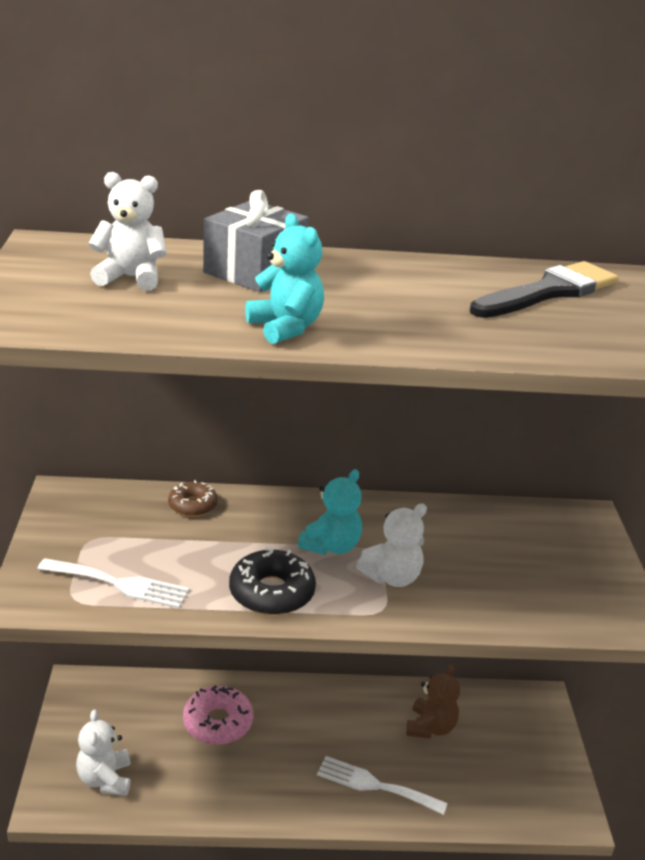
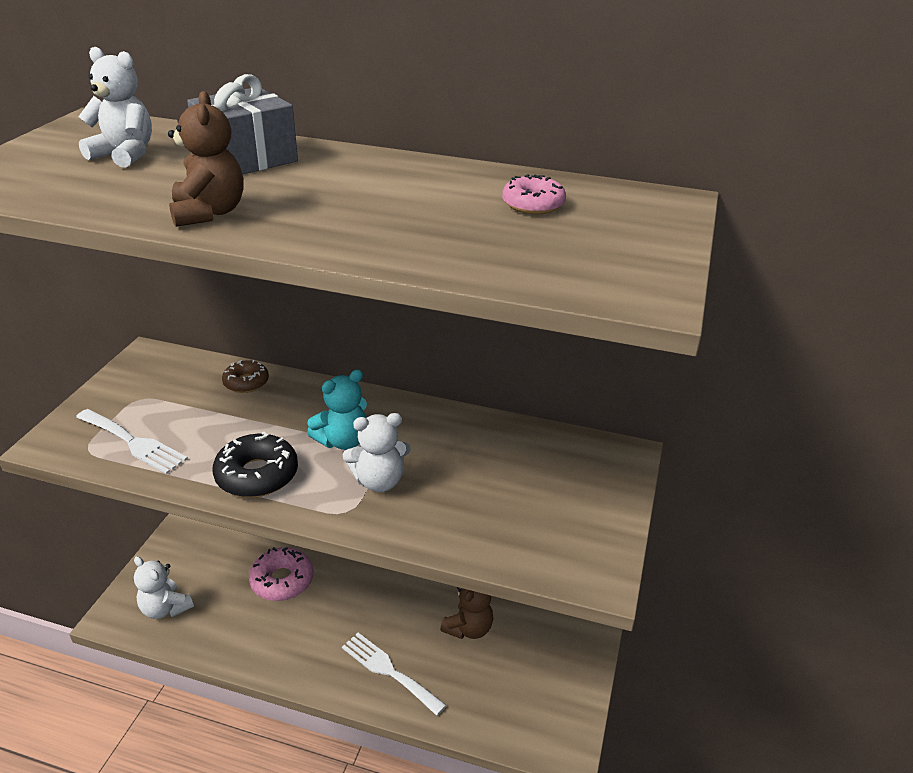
camera: 20 degrees right, 5 degrees up
(105, 779) = (165, 608): white teddy bear -> white teddy bear turned 60 degrees counterclockwise
(285, 328) = (209, 213): turquoise teddy bear -> brown teddy bear
(548, 292) = (533, 204): black brush -> pink donut

